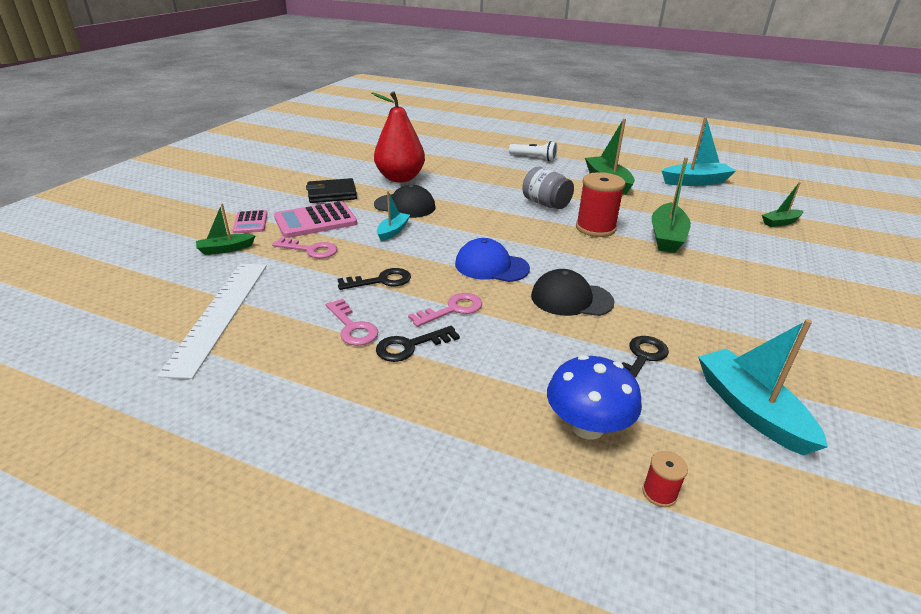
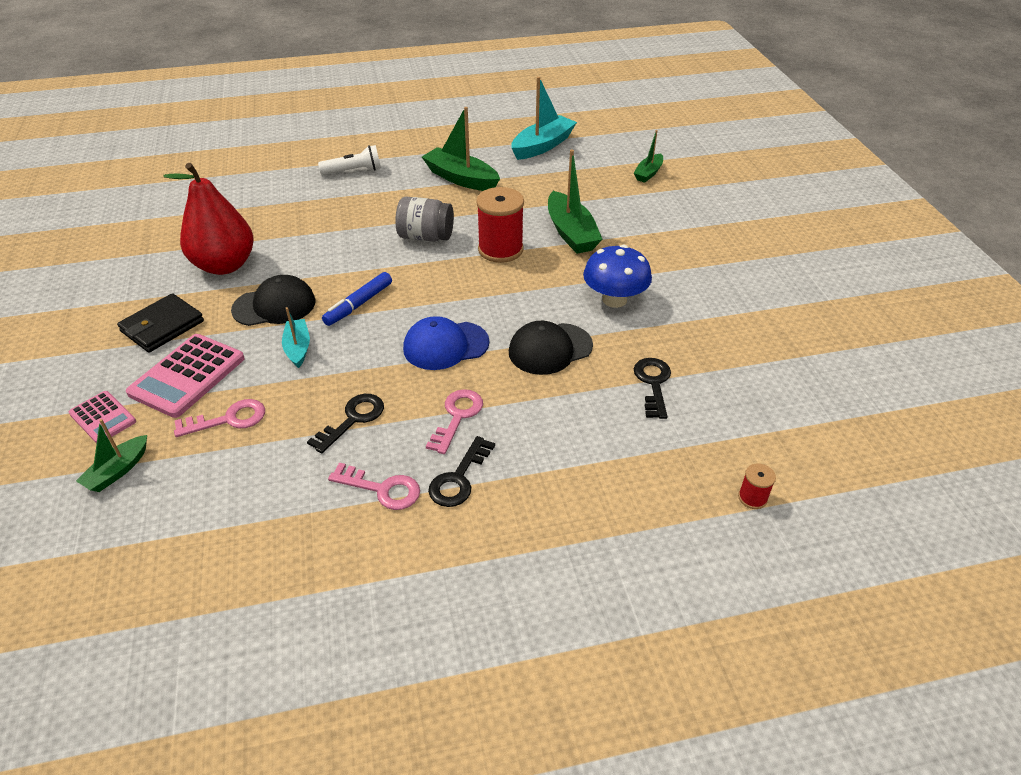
camera: 35 degrees left, 10 degrees up
(220, 314) = (219, 554): white ruler -> none
(457, 223) = (358, 304): none -> blue marker
(587, 426) = (666, 472): blue mushroom -> blue mushroom (614, 299)
(751, 410) = (757, 390): turquoise boat -> none

